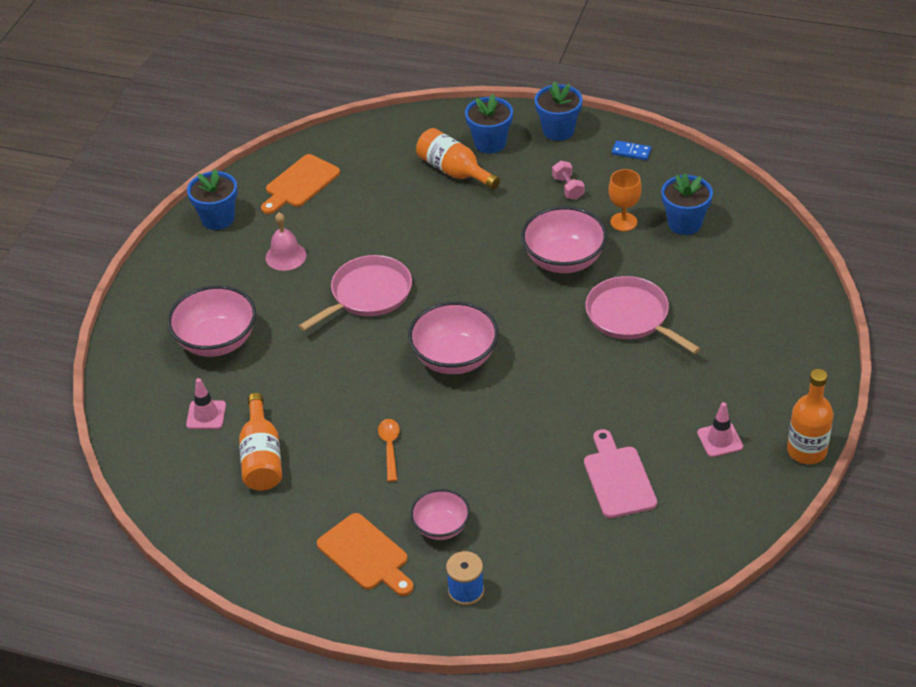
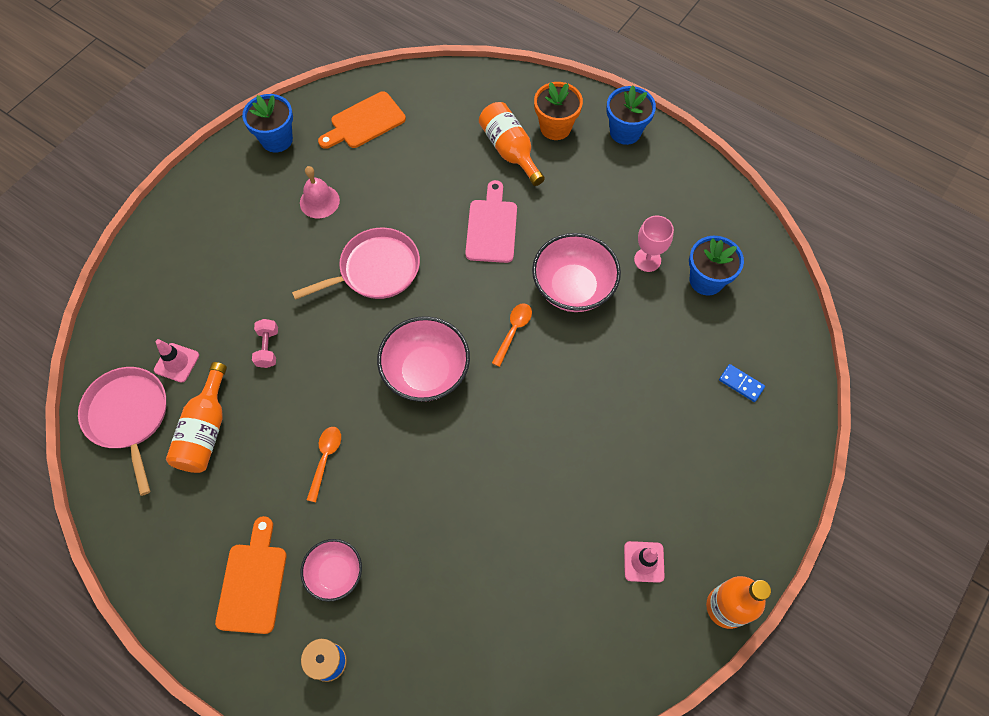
camera: 15 degrees right, 20 degrees up
(216, 341) = (220, 280): pink bowl -> none
(366, 555) = (253, 582): orange cutting board -> orange cutting board turned 150 degrees counterclockwise
(490, 143) = (555, 127): blue flower pot -> orange flower pot
(523, 306) = (513, 331): none -> orange spoon
(568, 188) = (609, 203): pink dumbbell -> pink dumbbell (268, 348)
(618, 478) = (525, 574): pink cutting board -> pink cutting board (491, 227)
(623, 222) = (647, 260): orange goblet -> pink goblet
(630, 316) = (612, 377): pink pan -> pink pan (128, 416)
(631, 152) = (685, 178): blue domino -> blue domino (741, 383)

